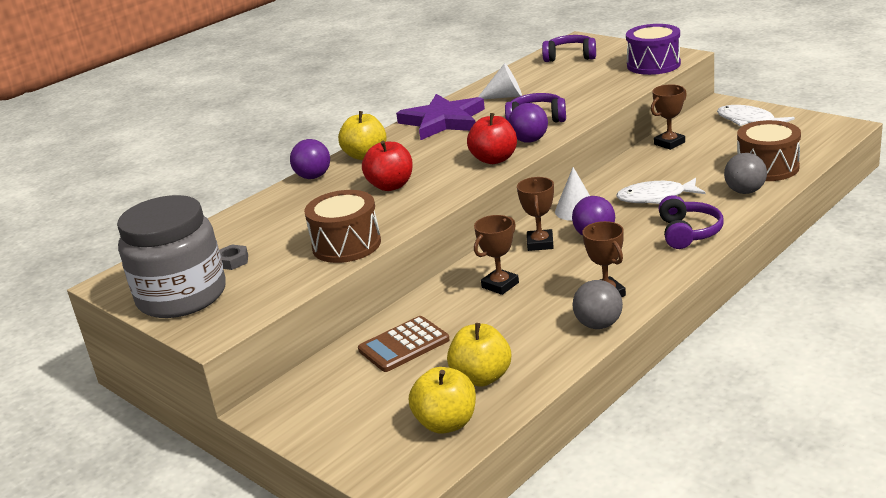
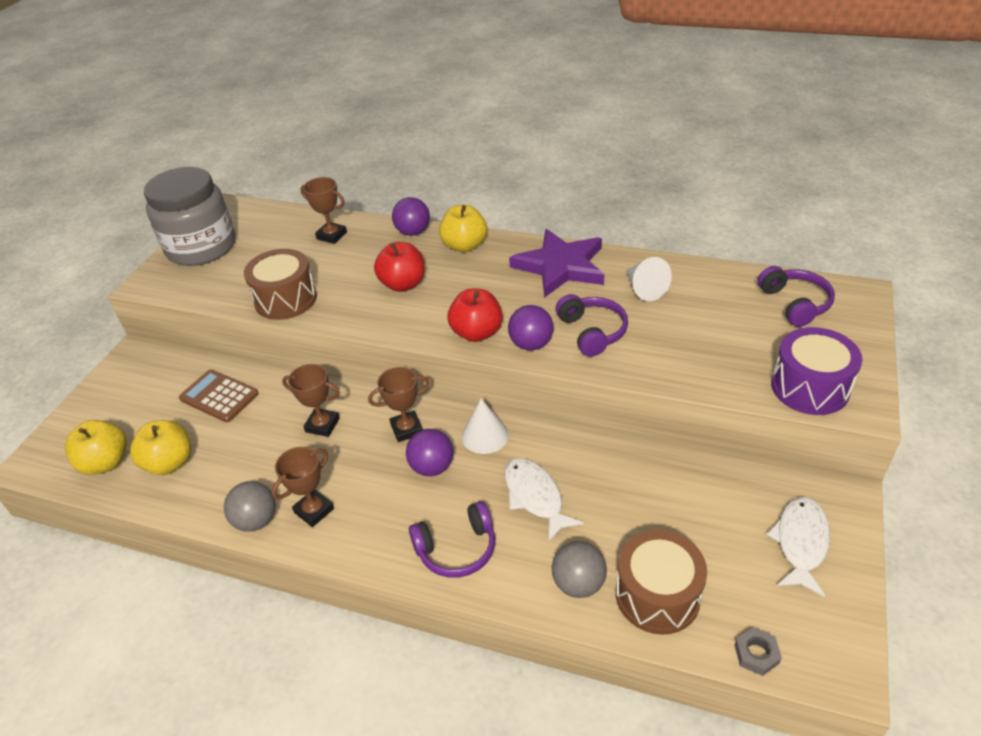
camera: 65 degrees right, 15 degrees up
(232, 261) = (256, 249): grey nut -> grey nut (756, 654)
(669, 143) = (688, 473): brown trophy -> brown trophy (331, 236)

